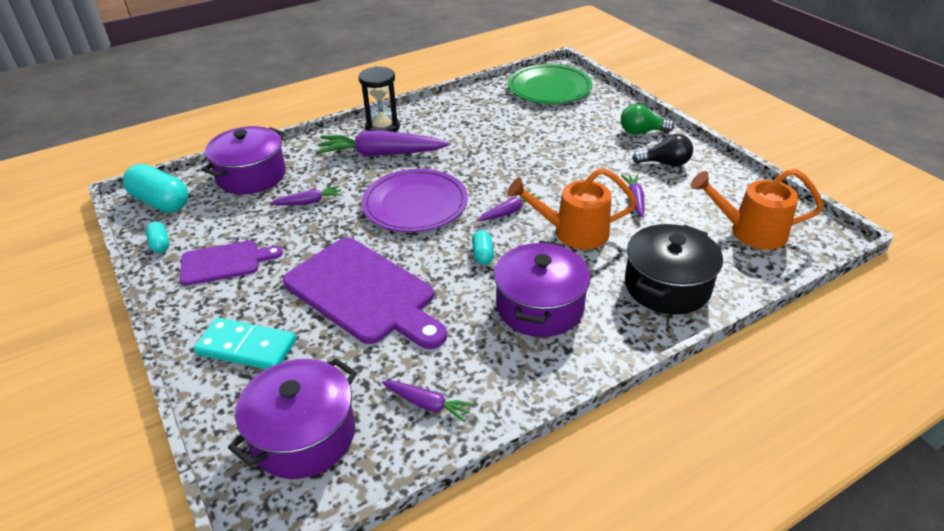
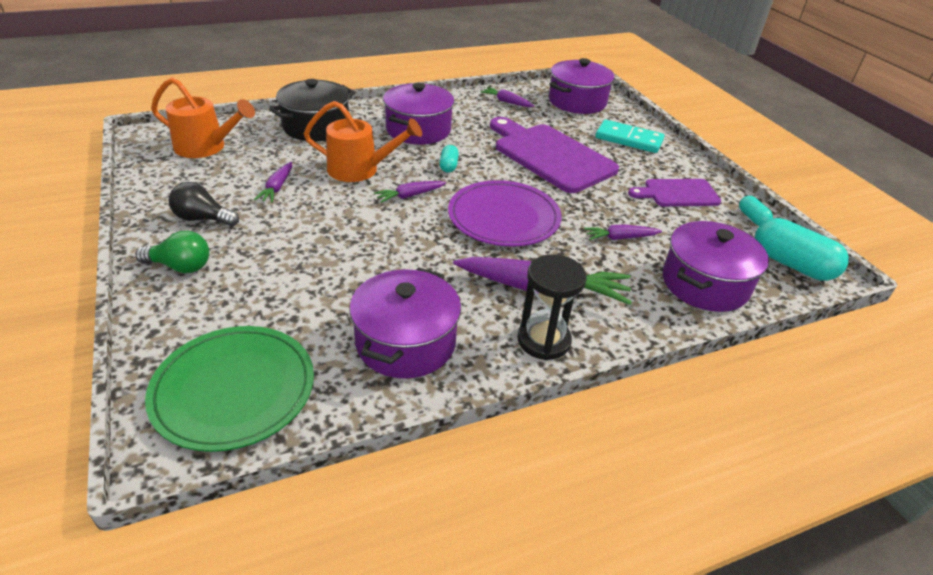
camera: 175 degrees left, 0 degrees up
(468, 116) = (406, 342): none -> purple pot

